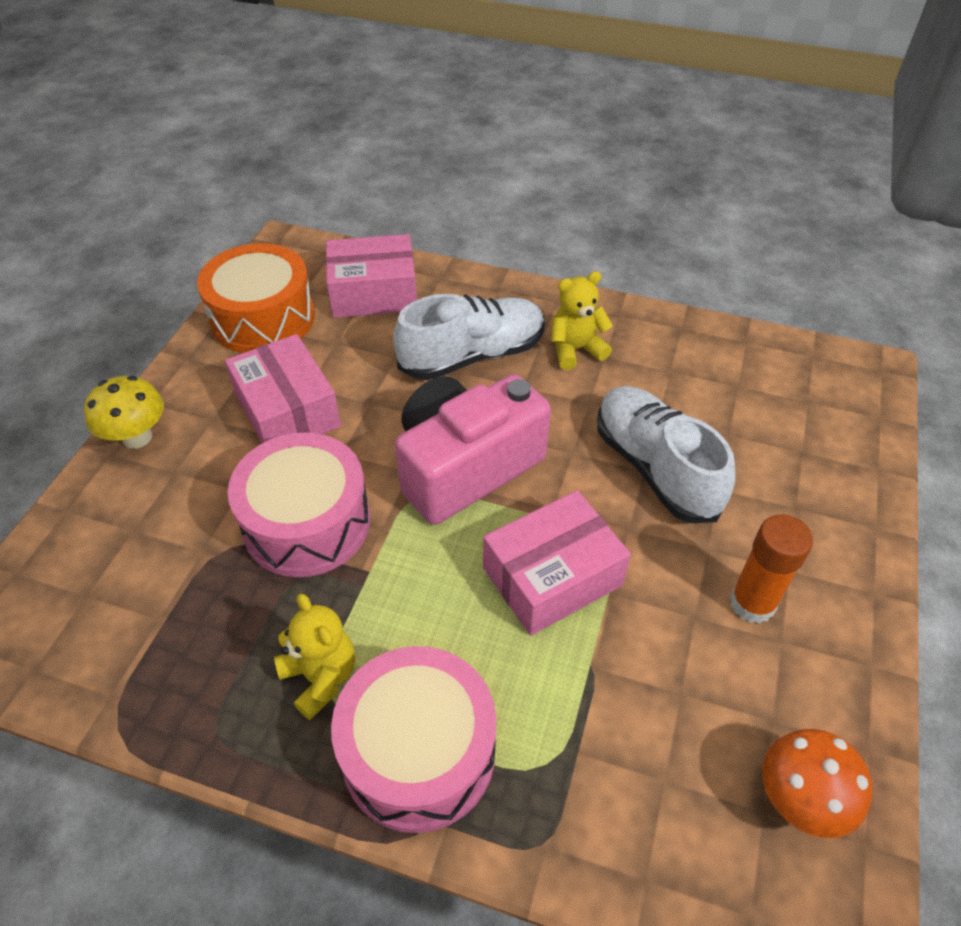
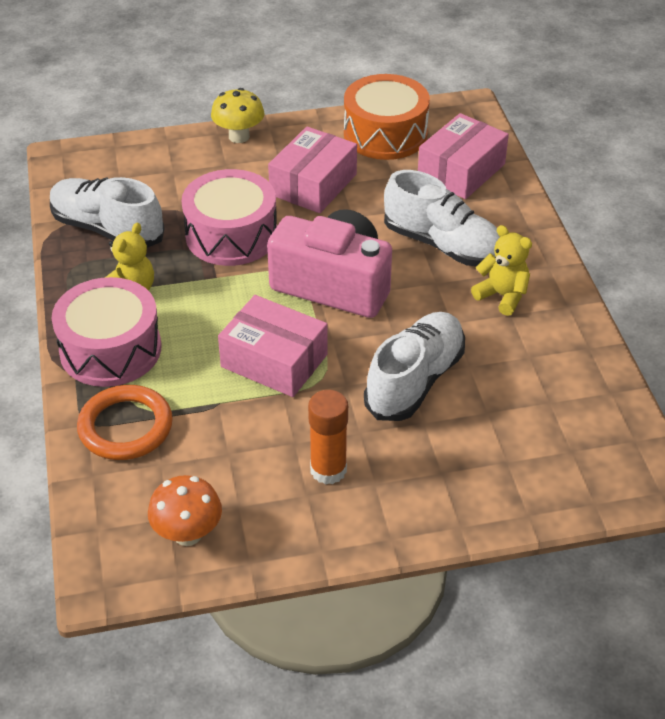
camera: 60 degrees right, 5 degrees down
(177, 654) = (107, 229): none -> white shoe
(373, 293) = (461, 171): pink box -> pink box turned 75 degrees clockwise
(577, 796) = (125, 427): none -> orange ring

